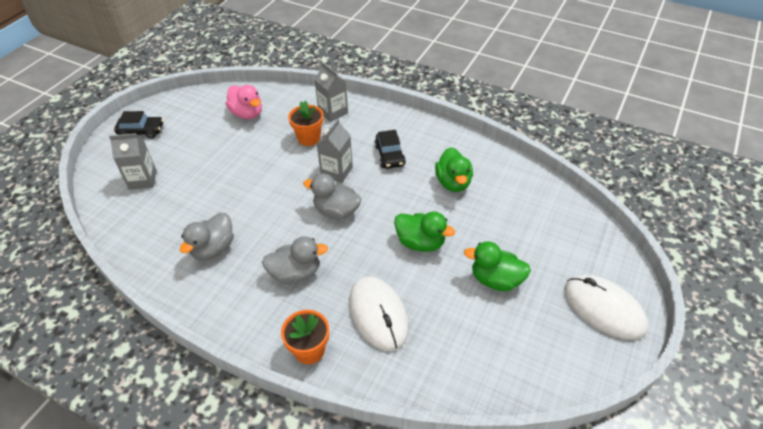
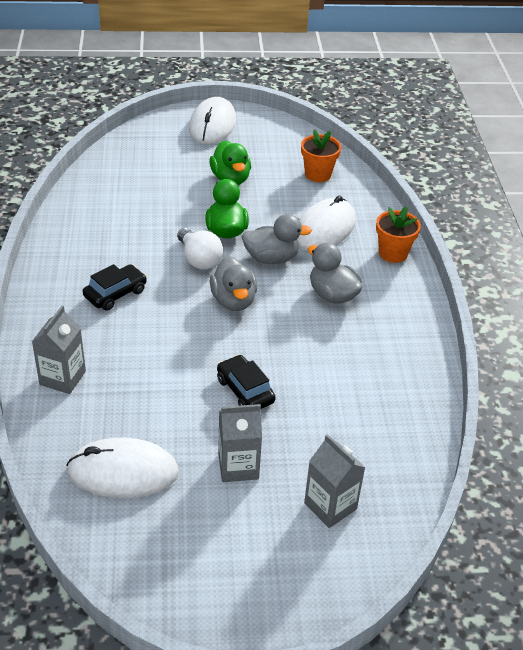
camera: 125 degrees left, 5 degrees down
(141, 131) = (248, 583): black car -> black car (245, 390)
(213, 249) = (361, 369): grey duck -> grey duck (271, 258)
(247, 114) = (123, 472): pink duck -> white mouse
(309, 138) = (132, 377): orange flower pot -> orange flower pot (318, 174)
(336, 172) = (174, 325): grey carton -> grey carton (238, 466)
(396, 211) = (199, 259): none -> white light bulb
(453, 182) = (126, 234): green duck -> none

